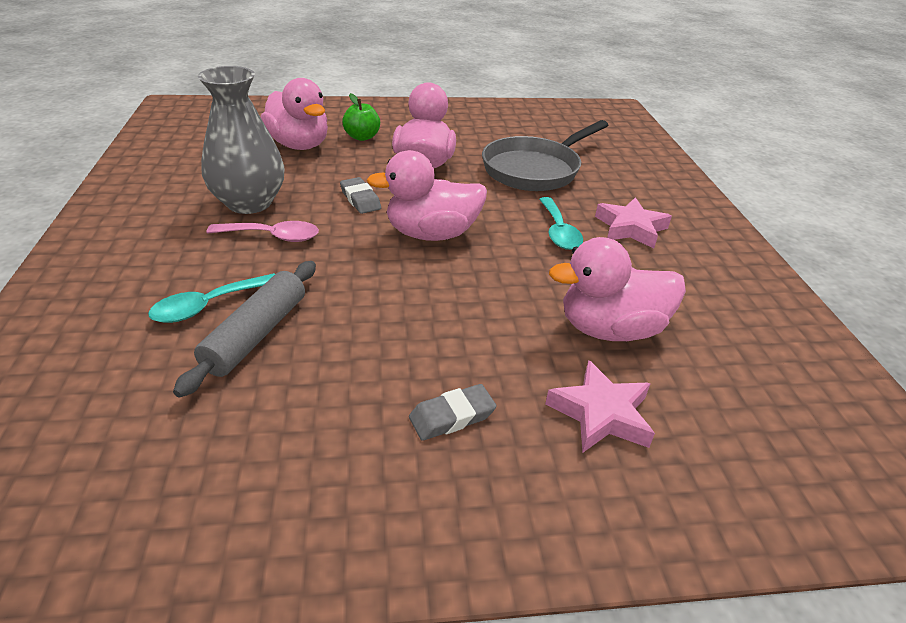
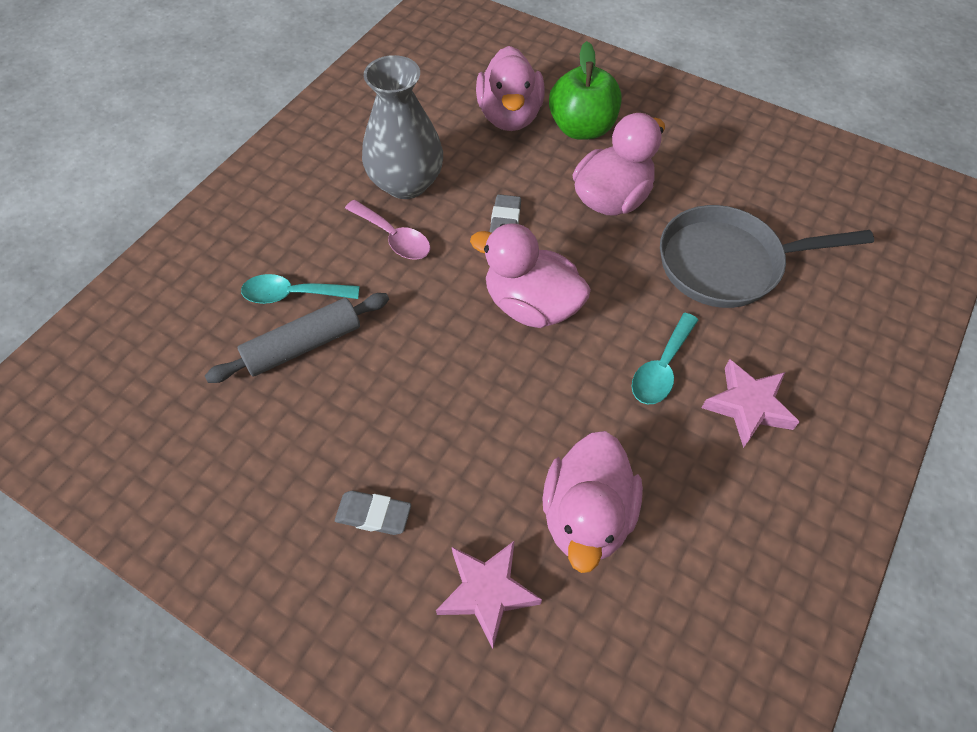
camera: 40 degrees right, 20 degrees up
(362, 137) = (582, 128): green apple -> green apple, size x1.61
(610, 329) = (586, 516): pink duck -> pink duck turned 105 degrees counterclockwise

